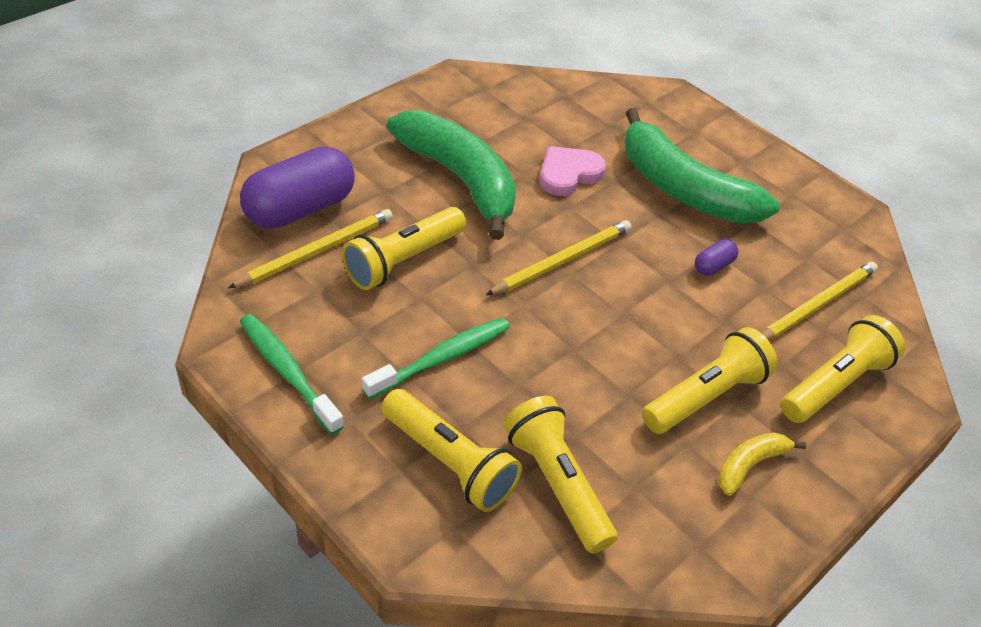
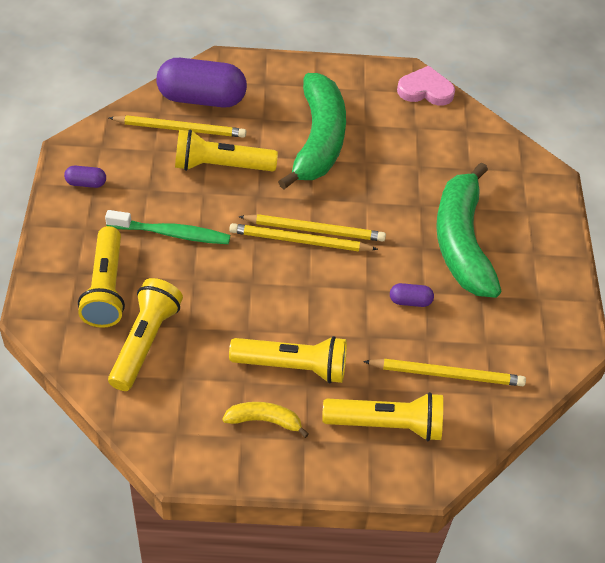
camera: 45 degrees right, 5 degrees up
(287, 372) = (86, 183): green toothbrush -> purple capsule
(563, 280) = (299, 241): none -> yellow pencil
(568, 174) = (394, 181): pink heart -> pink heart (425, 90)

